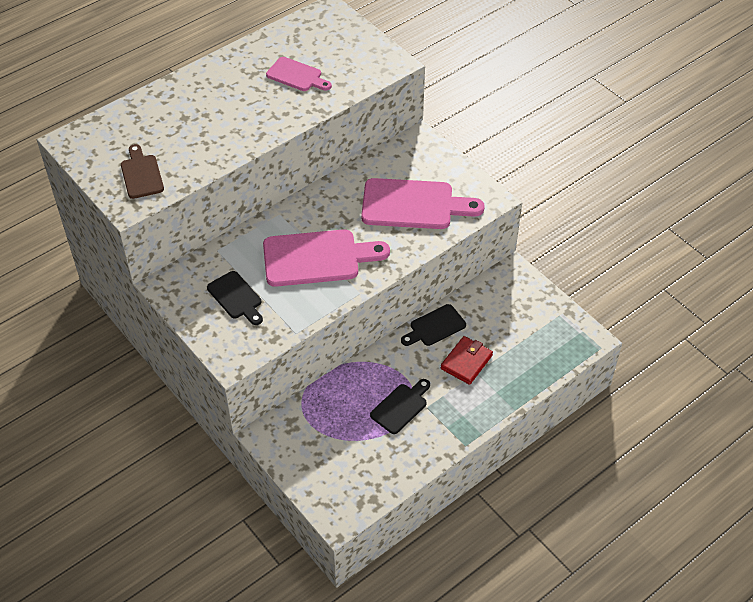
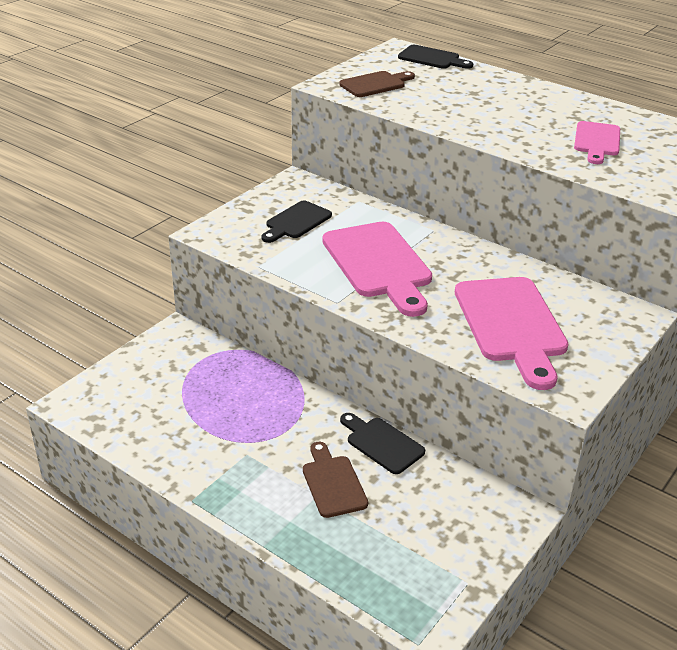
camera: 75 degrees right, 15 degrees down
(401, 407) = (241, 430): black cutting board -> black cutting board (432, 58)
(466, 362) = (333, 483): red wallet -> brown cutting board

